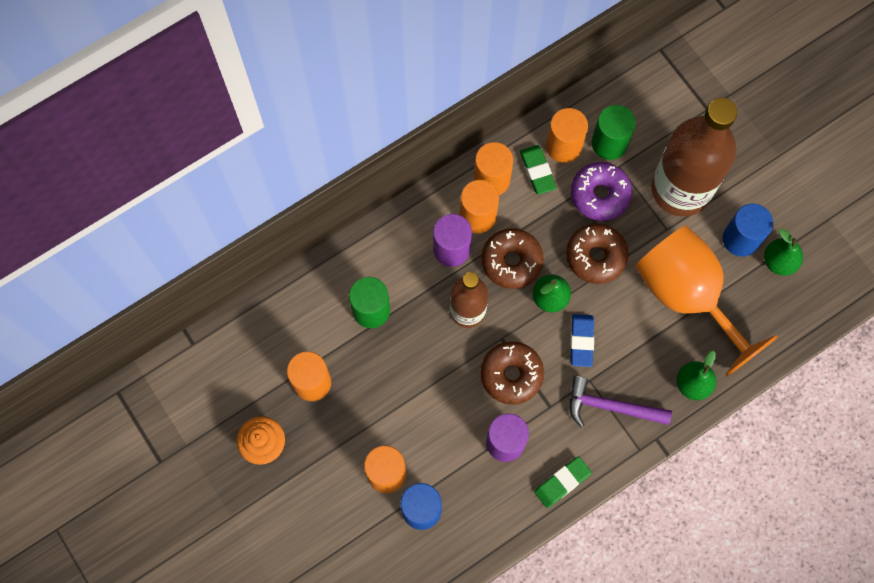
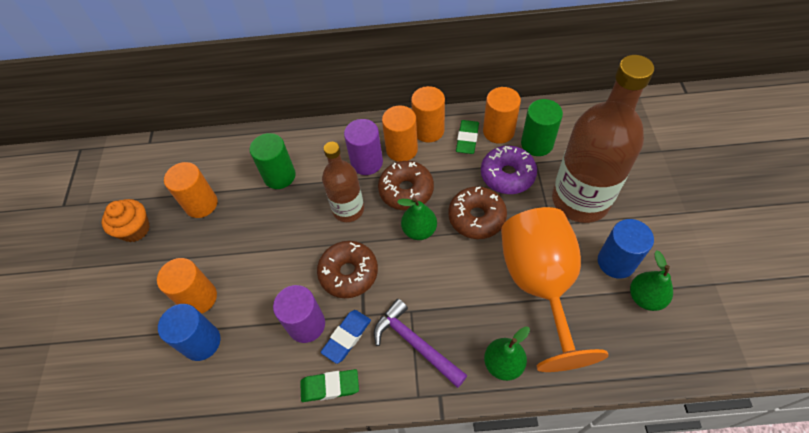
camera: 35 degrees right, 15 degrees down
(581, 341) = (424, 276): blue eraser -> blue eraser (347, 337)

